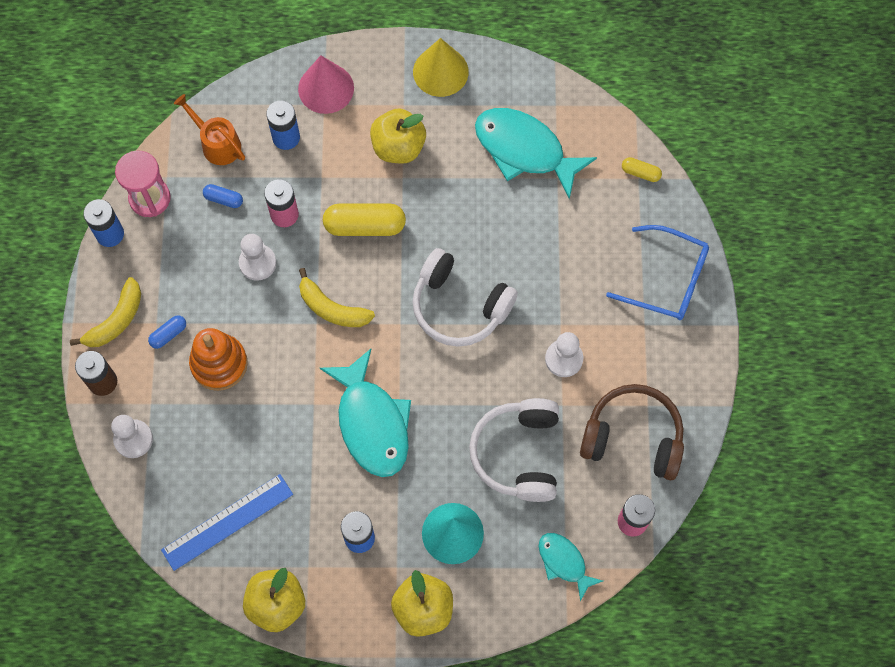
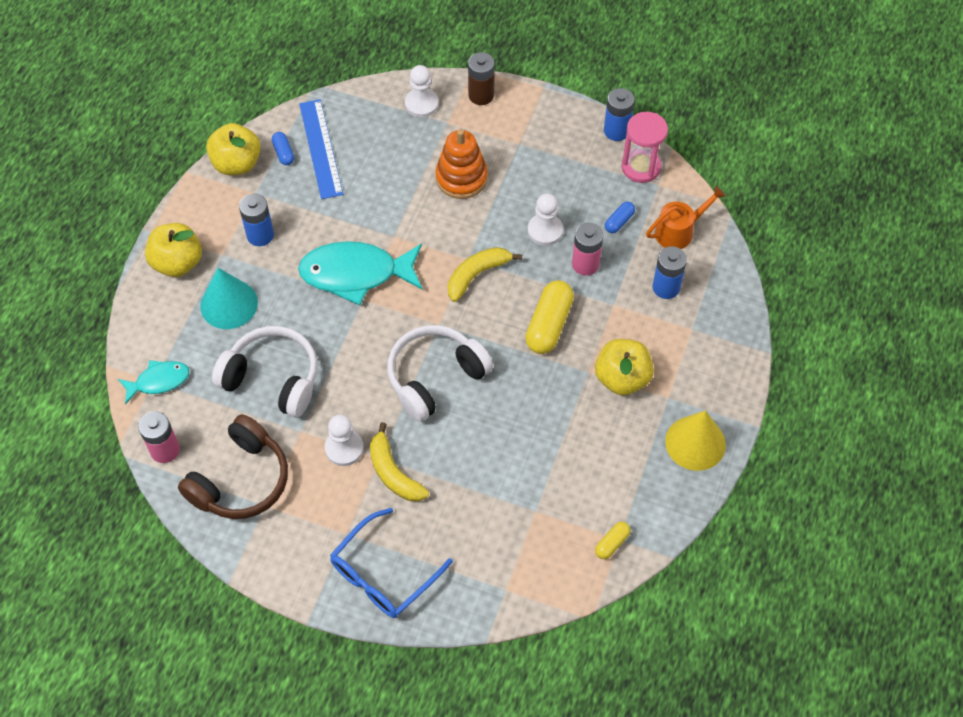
camera: 110 degrees right, 10 degrees down
(116, 320) = (533, 116): yellow banana -> yellow banana (393, 473)
(168, 334) = (504, 149): blue capsule -> blue capsule (283, 153)
(326, 88) = (709, 335): pink cone -> none
(525, 150) = (578, 491): turquoise fish -> none
(640, 173) = (511, 594): yellow capsule -> yellow capsule (612, 543)

